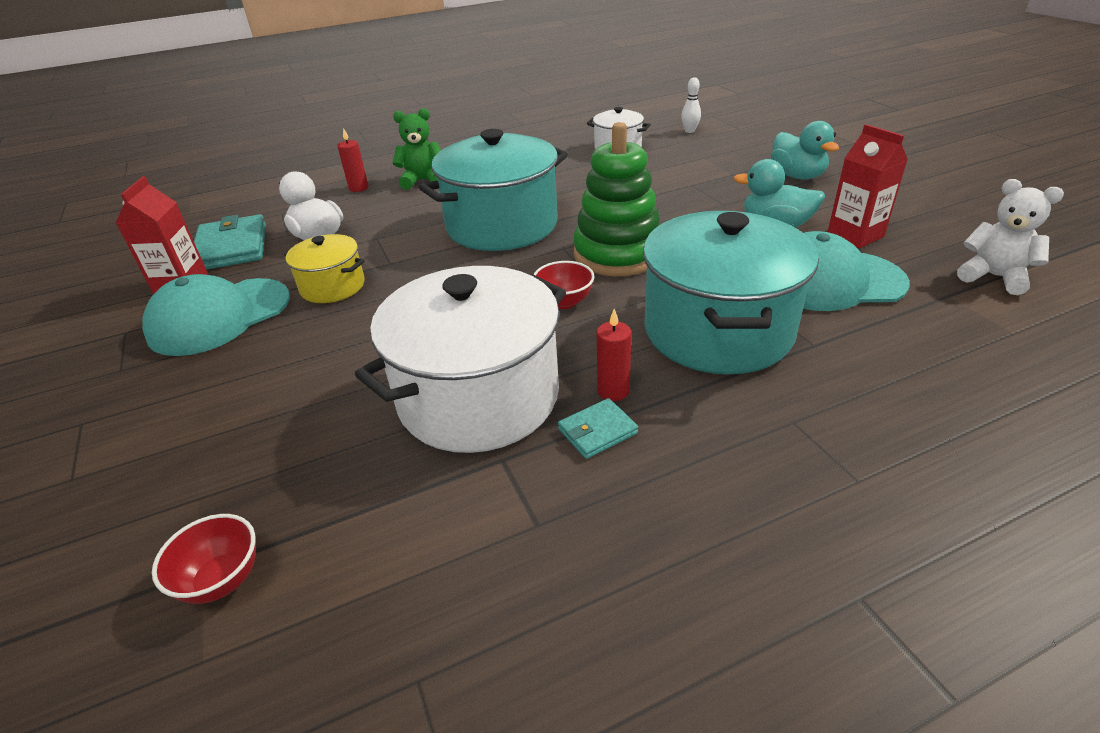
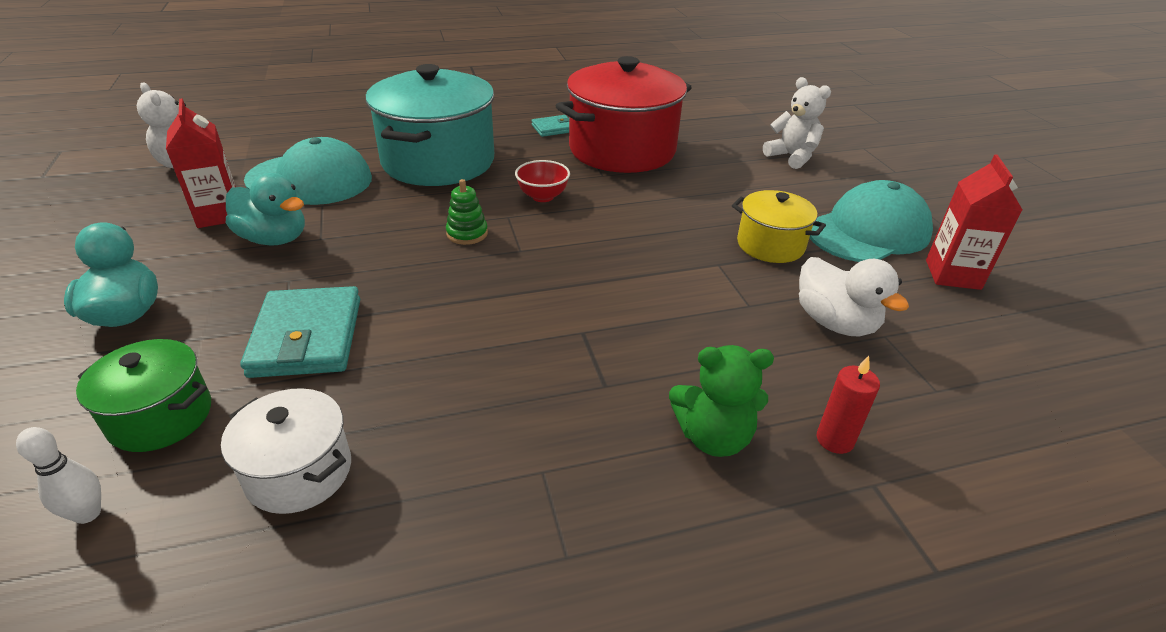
camera: 175 degrees left, 0 degrees up
(218, 429) = (792, 157): none -> white teddy bear
(222, 580) = (741, 109): red bowl -> none
(232, 247) = (948, 324): turquoise wallet -> turquoise wallet (307, 337)
(478, 397) = (622, 150): white pot -> red pot
(502, 225) = (583, 296): turquoise pot -> none
(613, 391) = (534, 142): red candle -> none
(617, 254) = (467, 233): green stacking toy -> green stacking toy, size x0.43
(704, 151) = (161, 416): none -> green pot

